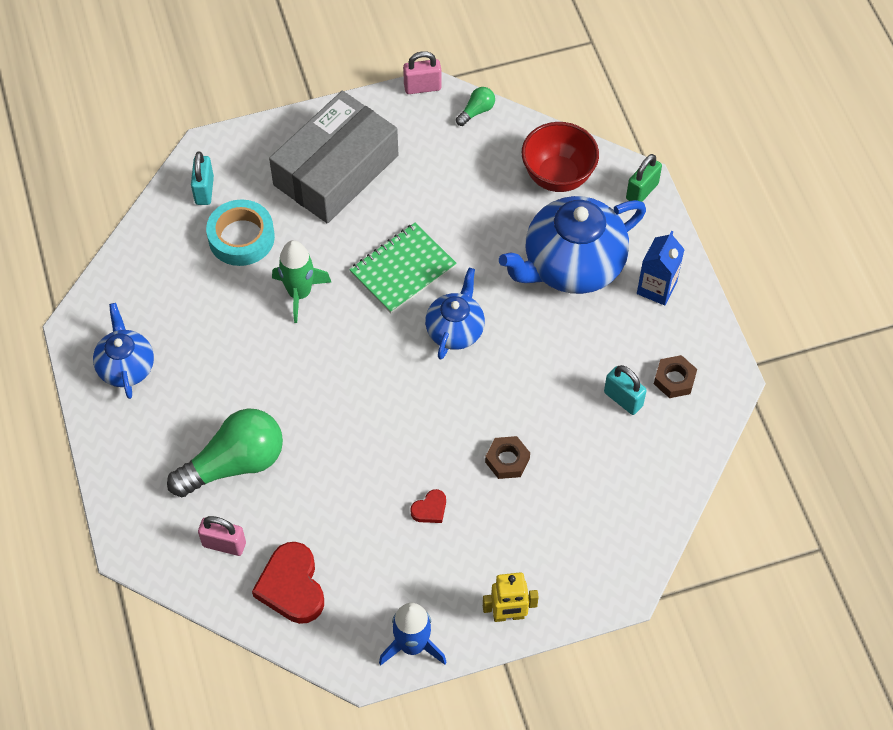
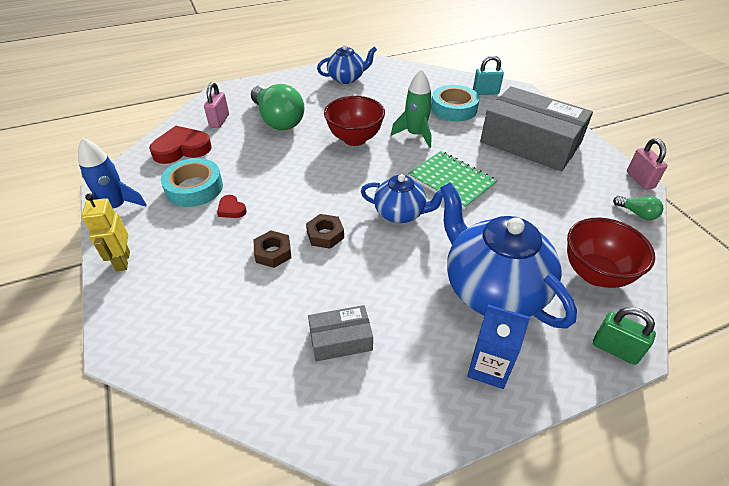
camera: 85 degrees right, 15 degrees down
(298, 366) = (355, 139): none -> red bowl
(383, 557) = (194, 188): none -> turquoise tape
(623, 399) = (340, 339): turquoise padlock -> grey box
(674, 379) = (369, 389): brown nut -> brown nut (325, 235)

